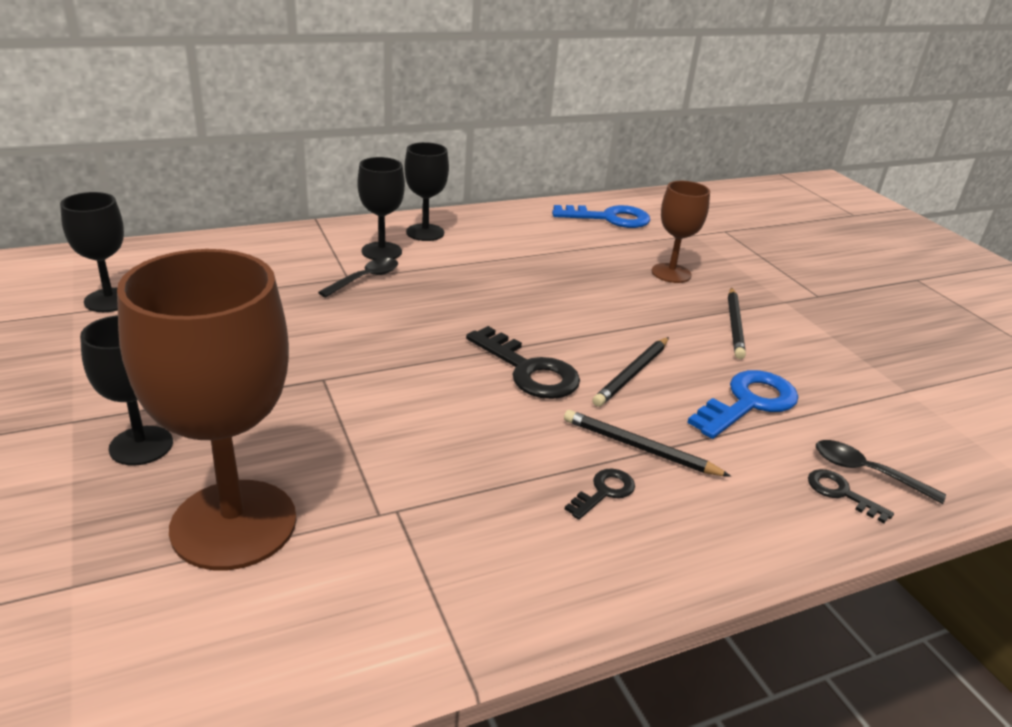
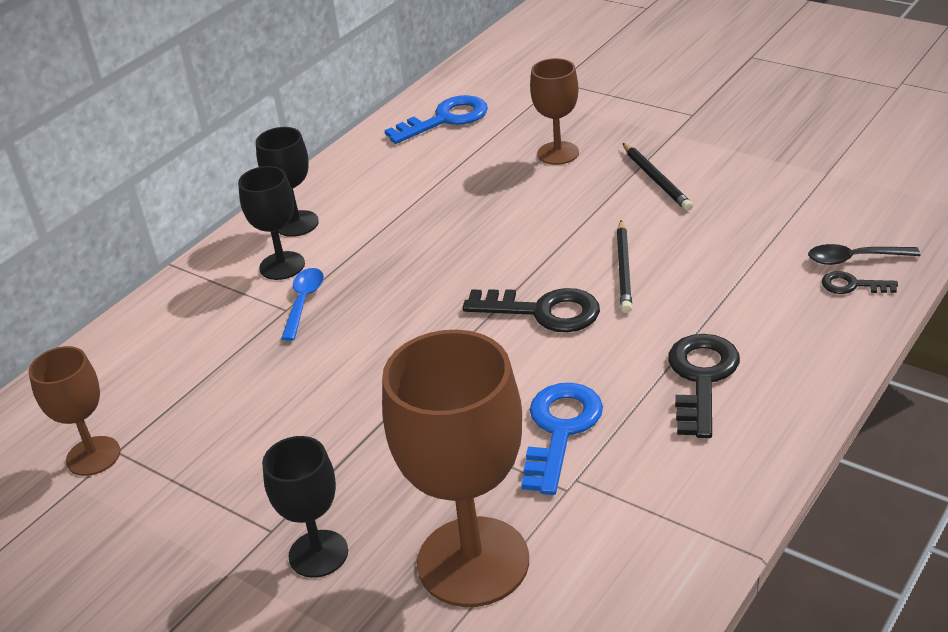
camera: 25 degrees left, 5 degrees up
(109, 300) = (93, 456): black goblet -> brown goblet
(365, 279) = (303, 302): black spoon -> blue spoon
(604, 492) = (701, 378): black key -> black key, size x1.90
(639, 448) = (691, 329): black pencil -> none
(749, 402) = (730, 246): blue key -> blue key (560, 429)

